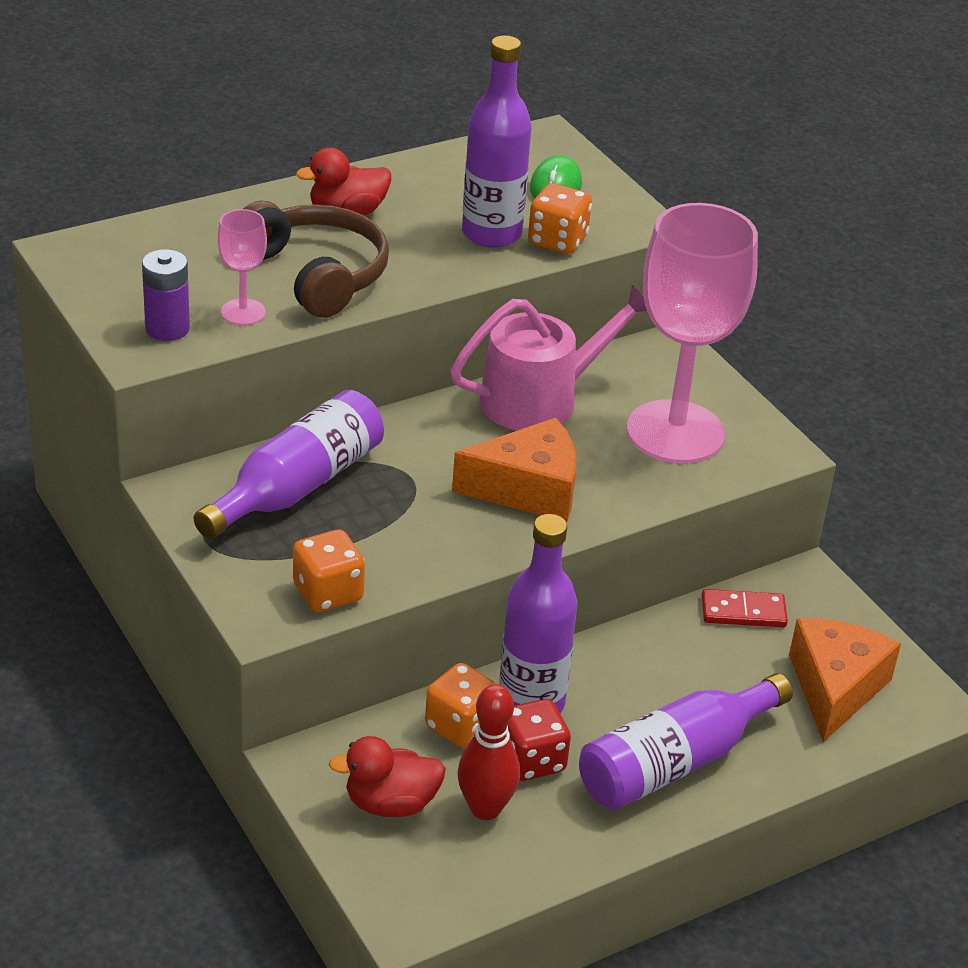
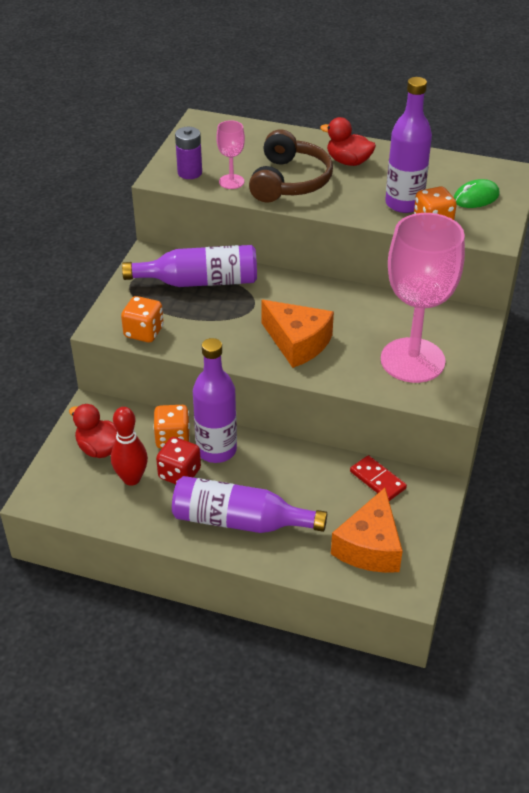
camera: 50 degrees right, 5 degrees up
(540, 399) = (368, 307): pink watering can -> none
(835, 688) = (370, 546): orange cheese -> orange cheese turned 135 degrees clockwise

